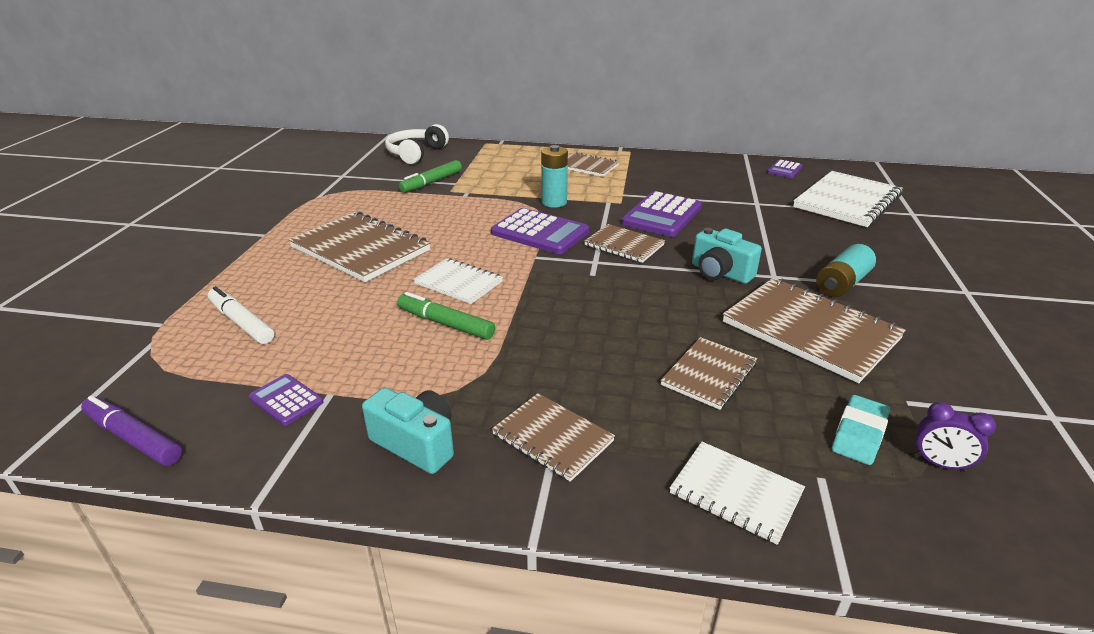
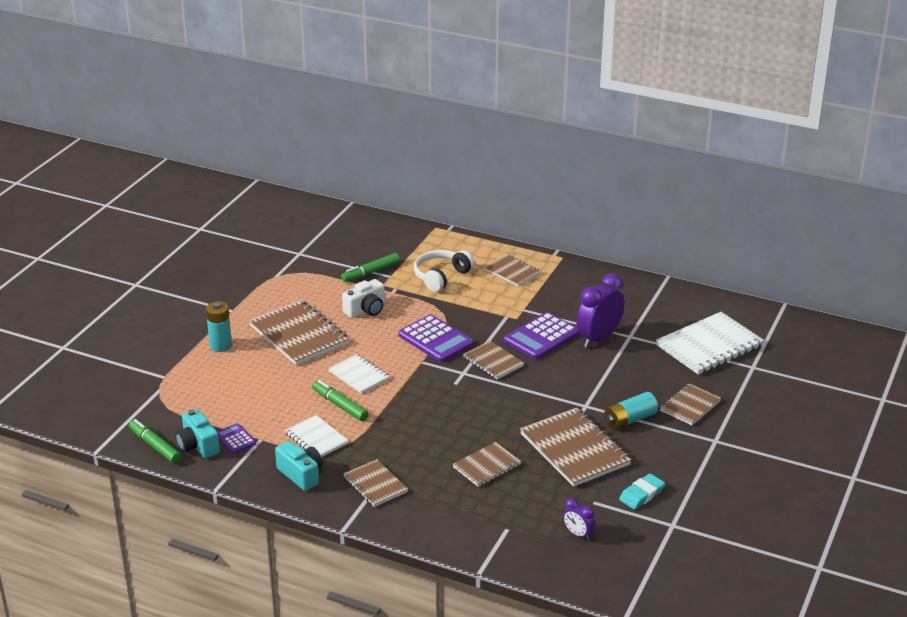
camera: 15 degrees right, 0 degrees up
(134, 438) = (155, 446): purple marker -> green marker
(241, 322) = (213, 383): white marker -> none
(416, 153) = (368, 233): white headphones -> white headphones (441, 277)
(440, 215) = (366, 310): none -> white camera
(554, 202) = (462, 310): turquoise battery -> turquoise battery (221, 346)
(720, 273) = (548, 397): turquoise camera -> turquoise camera (198, 445)
(726, 209) = (598, 339): none -> purple clock
(735, 493) = (456, 527): white notebook -> white notebook (316, 438)
(784, 169) = (687, 301): purple calculator -> none
(859, 434) = (547, 513): turquoise eraser -> turquoise eraser (641, 494)
(893, 259) = (690, 406): none -> brown notebook

